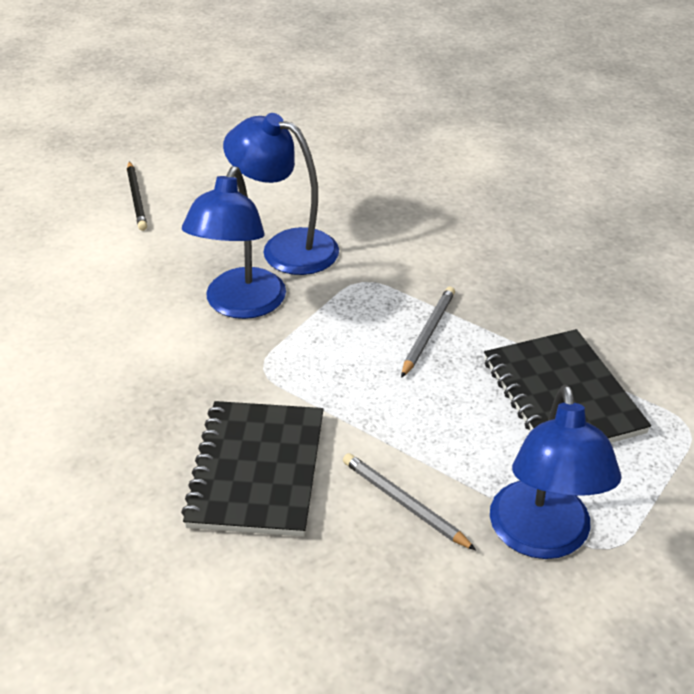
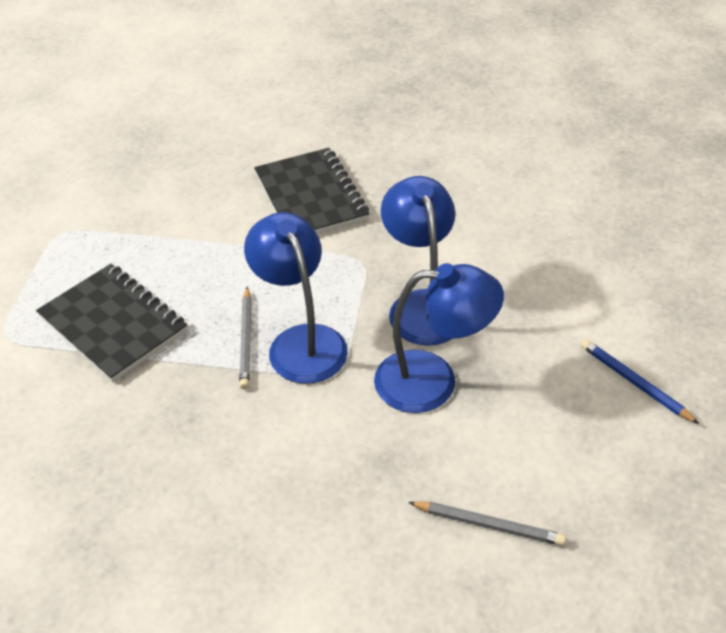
camera: 155 degrees right, 5 degrees up
(136, 198) = (635, 383): black pencil -> blue pencil
(404, 503) = (203, 212): grey pencil -> grey pencil (488, 525)
(542, 538) = (107, 224): blue lamp -> blue lamp (301, 341)

